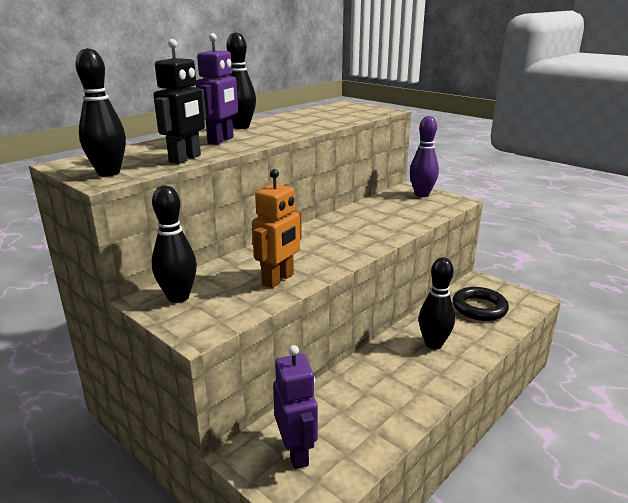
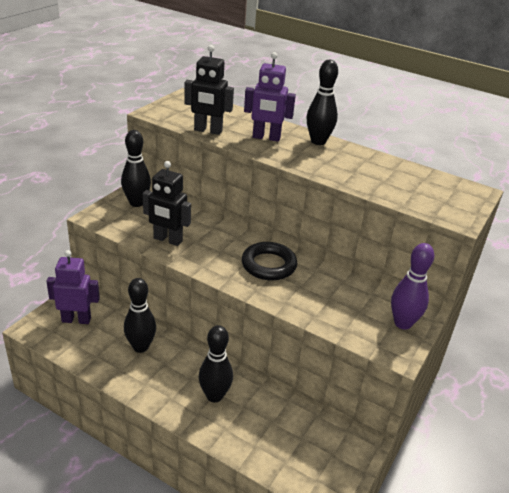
camera: 75 degrees right, 10 degrees up
(109, 173) = (168, 112): black bowling pin -> black bowling pin (140, 347)
(278, 279) = (167, 240): orange robot -> black robot
(296, 452) = (76, 319): purple robot -> purple robot turned 150 degrees counterclockwise
(479, 308) = (293, 439): black ring -> black ring (268, 265)

